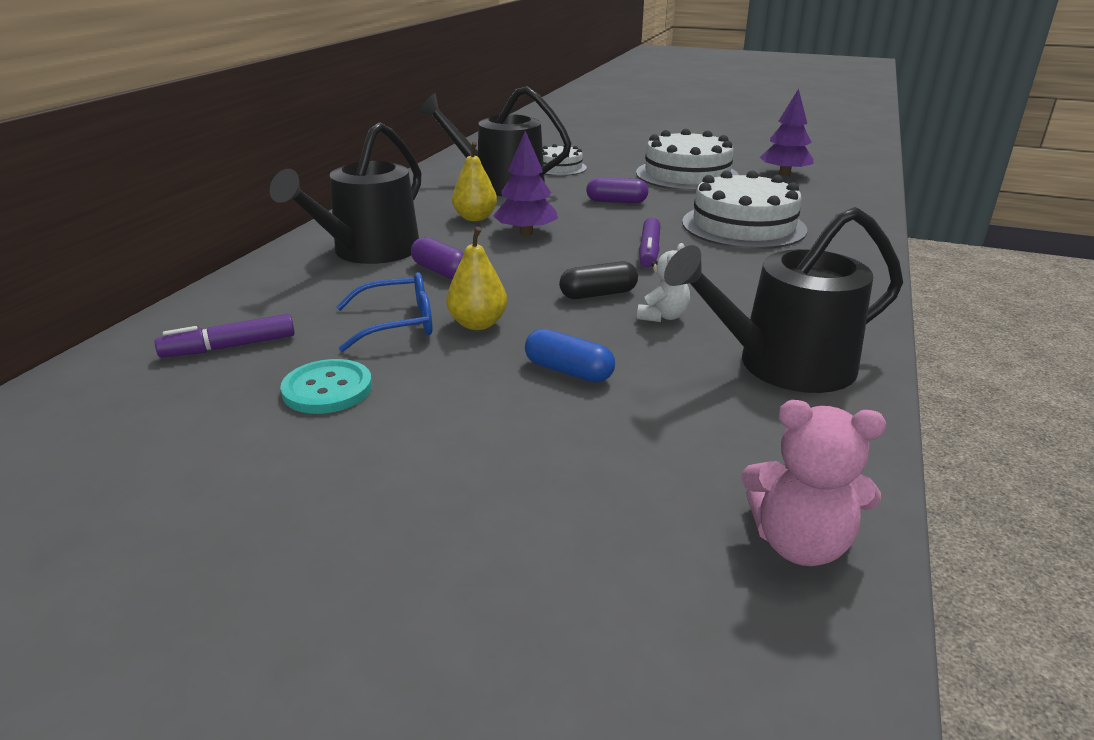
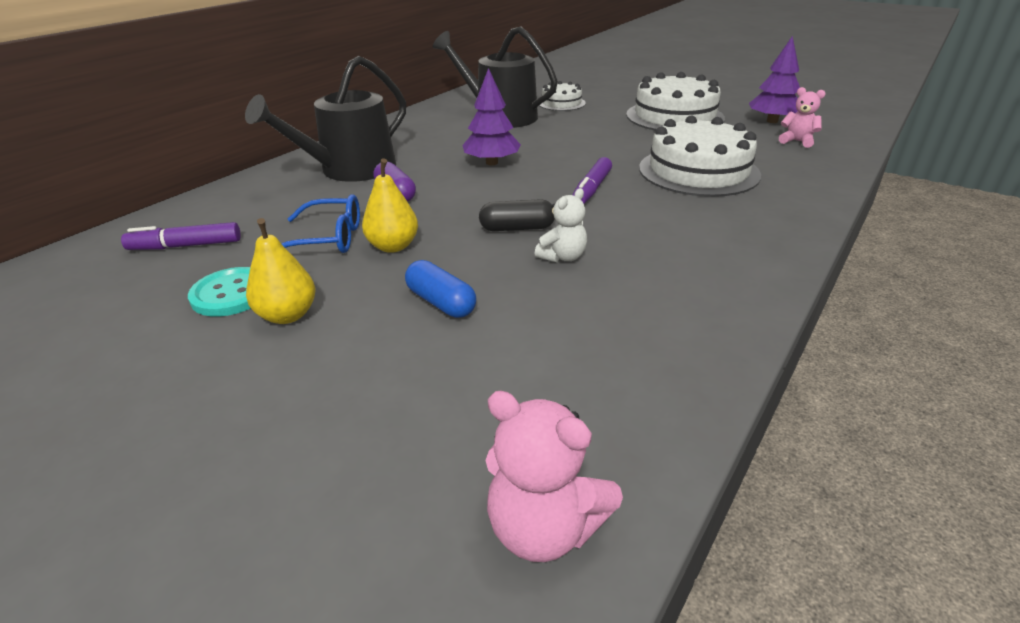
camera: 15 degrees right, 5 degrees up
(475, 218) = (457, 146): yellow pear -> yellow pear (287, 315)
(616, 201) = (592, 138): purple capsule -> none
(784, 365) = (650, 322): black watering can -> none
(819, 192) = (797, 141): none -> pink teddy bear

